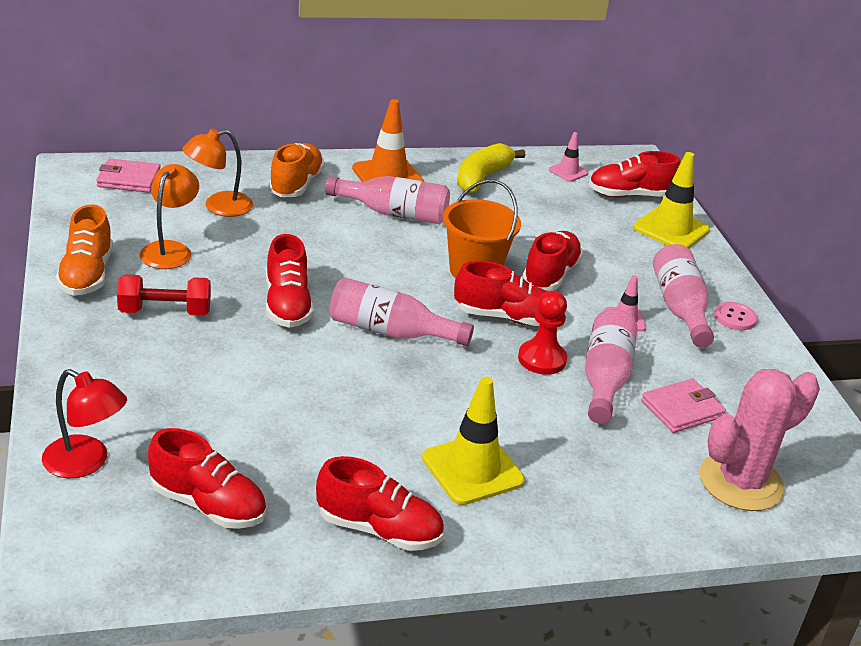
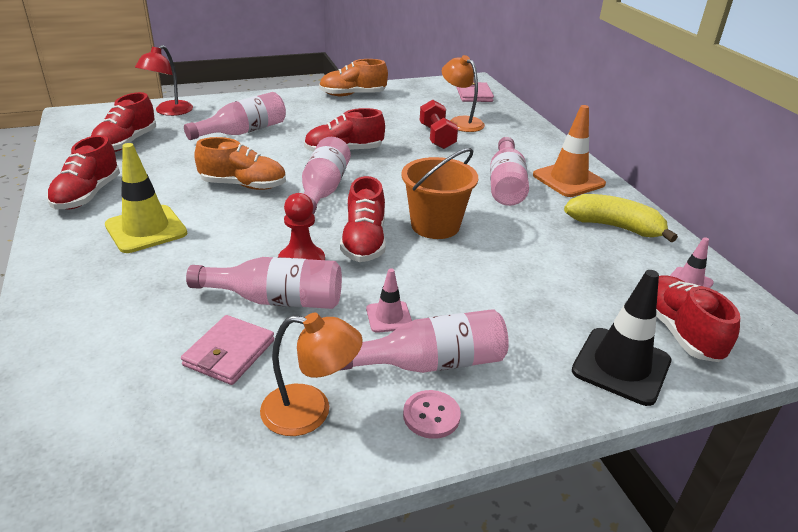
camera: 85 degrees right, 0 degrees up
(165, 312) = (321, 117): red dumbbell -> red dumbbell (437, 137)
(170, 250) = (394, 113): orange lamp -> orange lamp (310, 412)
(197, 385) = (243, 132): none -> pink bottle
(296, 184) = (517, 144): orange shoe -> orange shoe (243, 185)
(550, 275) = (452, 268): red shoe -> none
(671, 229) = (621, 366): yellow traffic cone -> black traffic cone
(682, 409) = (229, 353): pink wallet -> pink wallet turned 60 degrees clockwise
(741, 482) = (100, 392): pink cactus -> none

